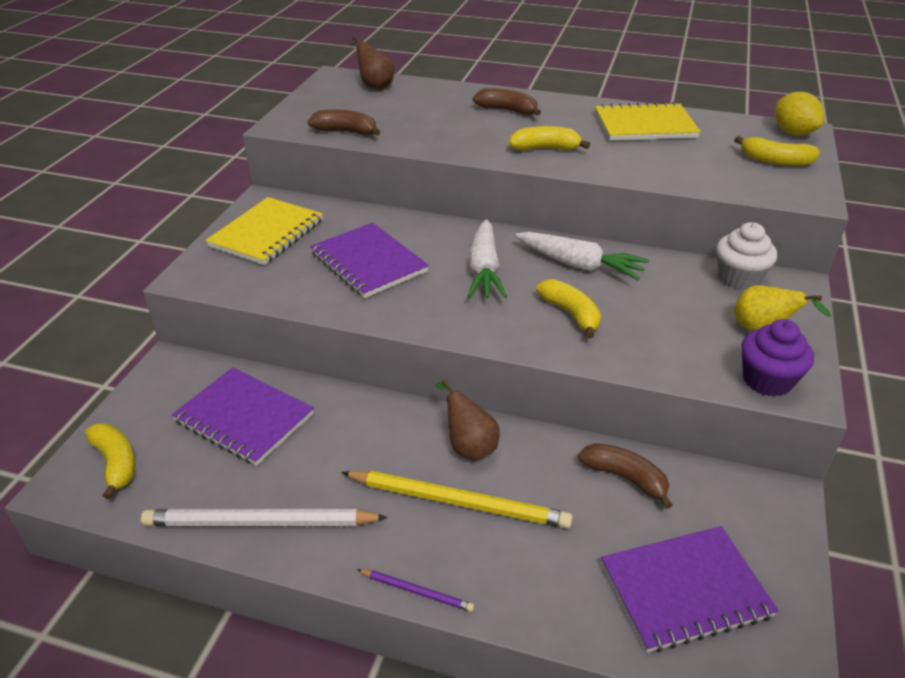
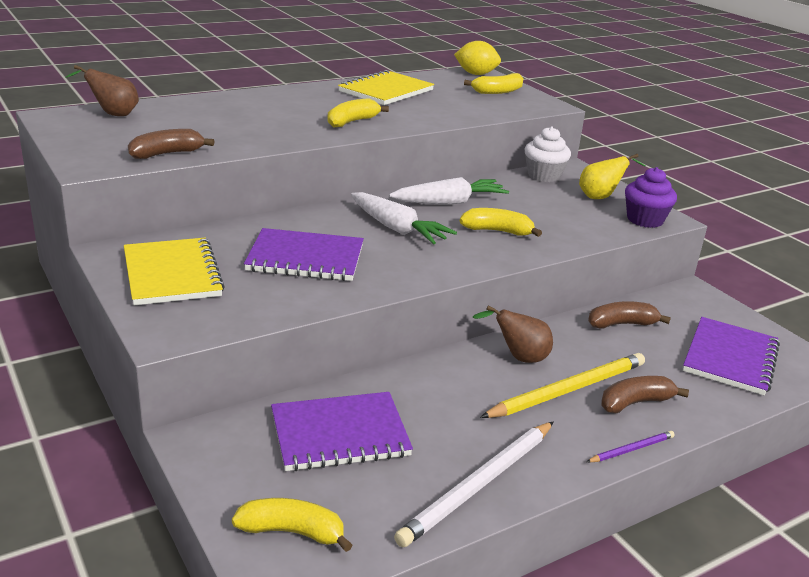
camera: 50 degrees left, 10 degrees down
(507, 110) = (271, 105): brown banana -> brown banana (635, 403)

